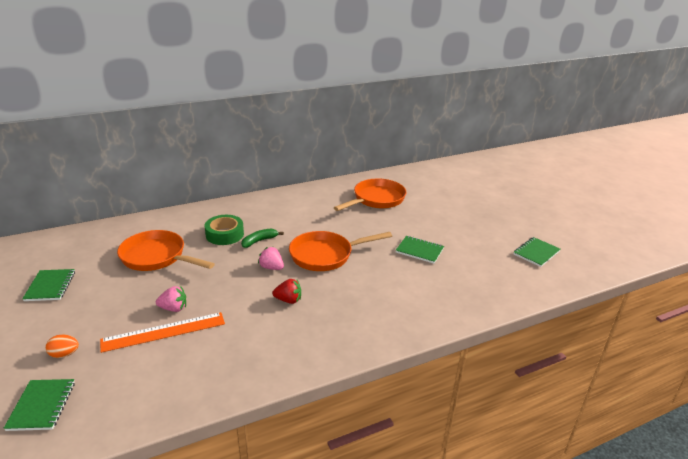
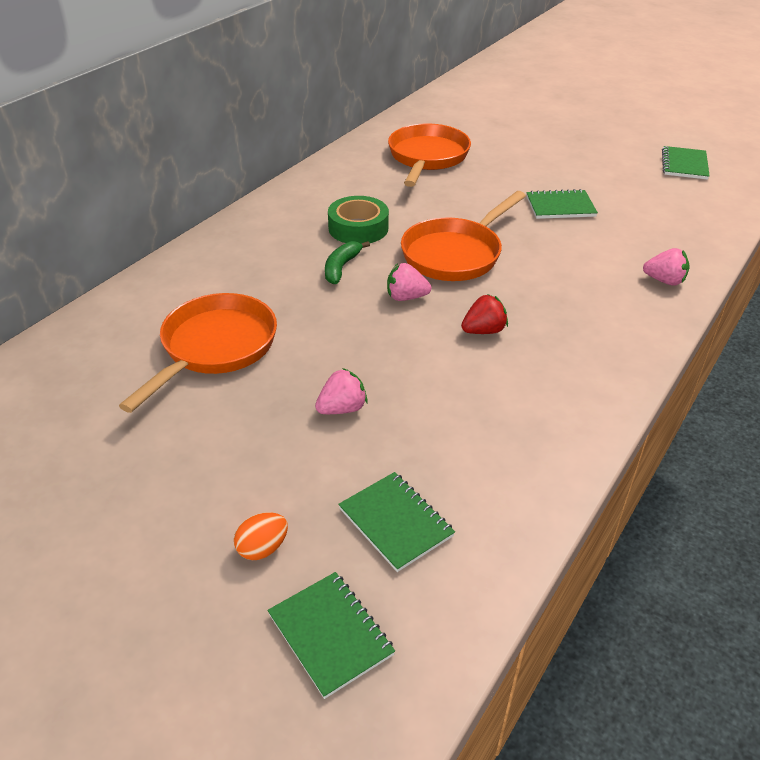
camera: 30 degrees left, 10 degrees up
(50, 286) = (90, 464): green notebook -> green notebook (395, 522)
(157, 257) = (215, 348): orange pan -> orange pan turned 120 degrees clockwise
(164, 332) = (371, 446): orange ruler -> none
(224, 234) = (278, 276): green tape -> green tape (358, 228)
(428, 315) = (664, 281): none -> pink strawberry

